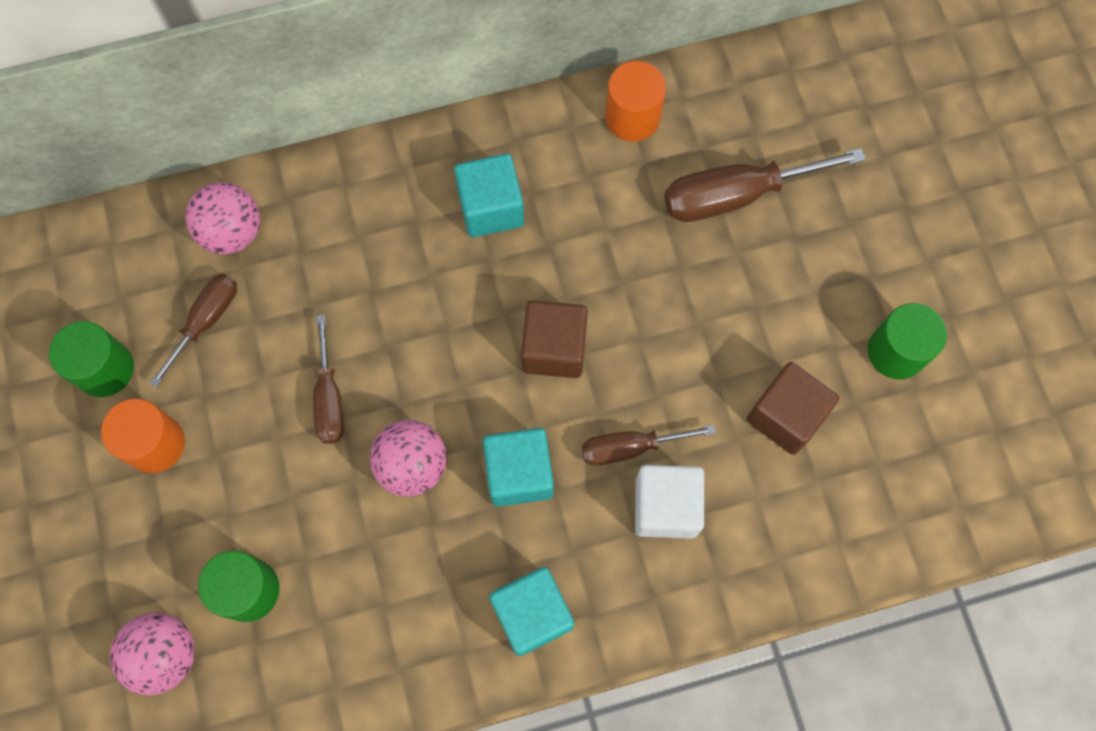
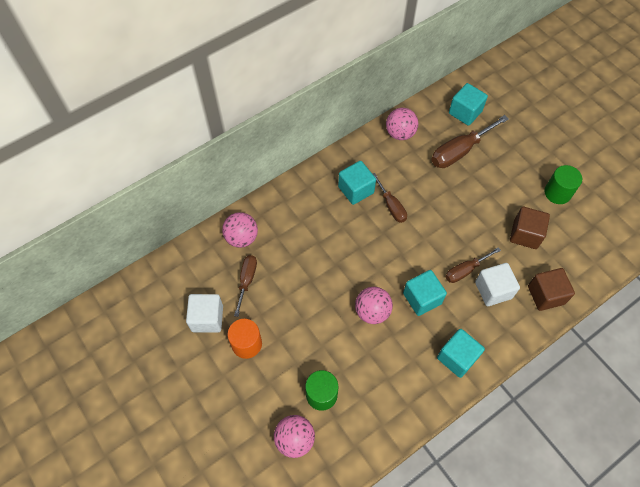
camera: 20 degrees left, 10 degrees down
(105, 369) = (207, 318): green cylinder -> white cube
(329, 398) = (320, 295): brown screwdriver -> brown screwdriver (391, 206)
(554, 349) = (412, 240): brown cube -> brown cube (545, 295)
(632, 117) = (400, 133): orange cylinder -> pink ball
(787, 114) = (465, 112): none -> turquoise cube

